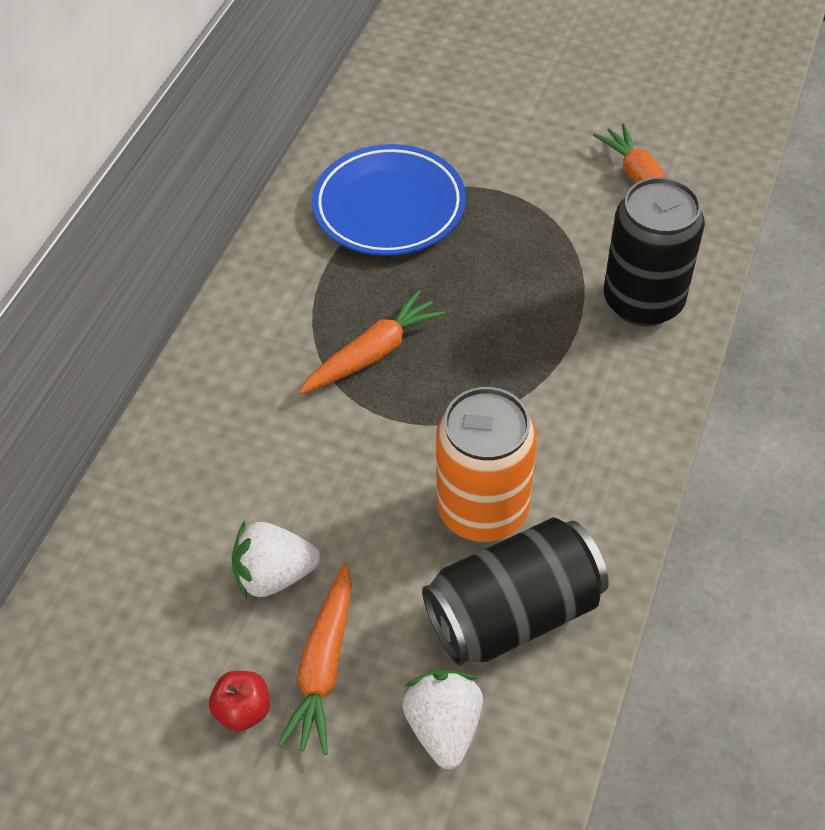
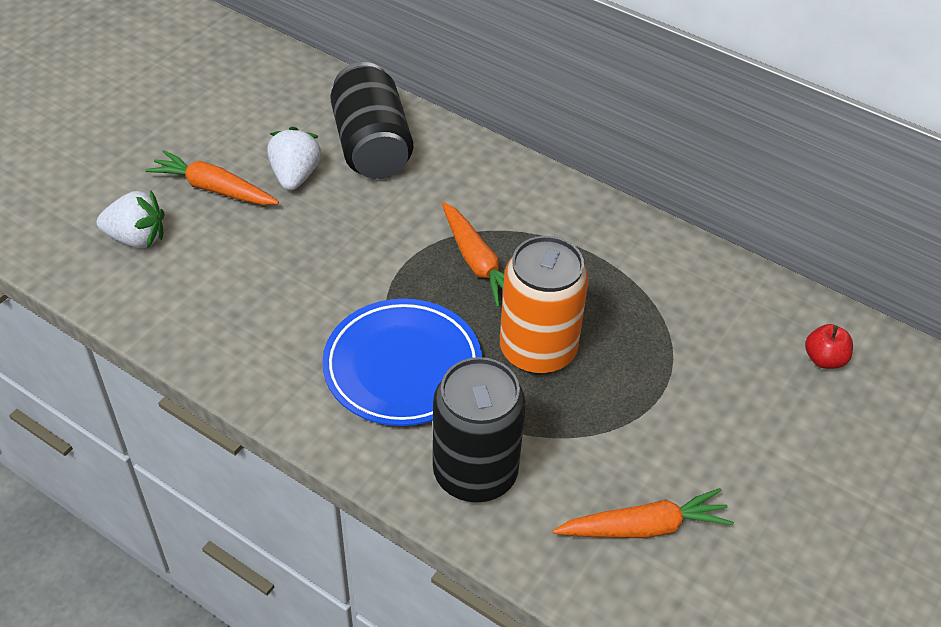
camera: 100 degrees right, 5 degrees down
(243, 710) = (204, 148): red apple -> red apple (824, 359)
(389, 207) = (653, 306): blue plate -> blue plate (402, 367)
(482, 509) = (295, 297): orange can -> orange can (537, 350)
(513, 612) = (199, 294): black can -> black can (372, 146)

